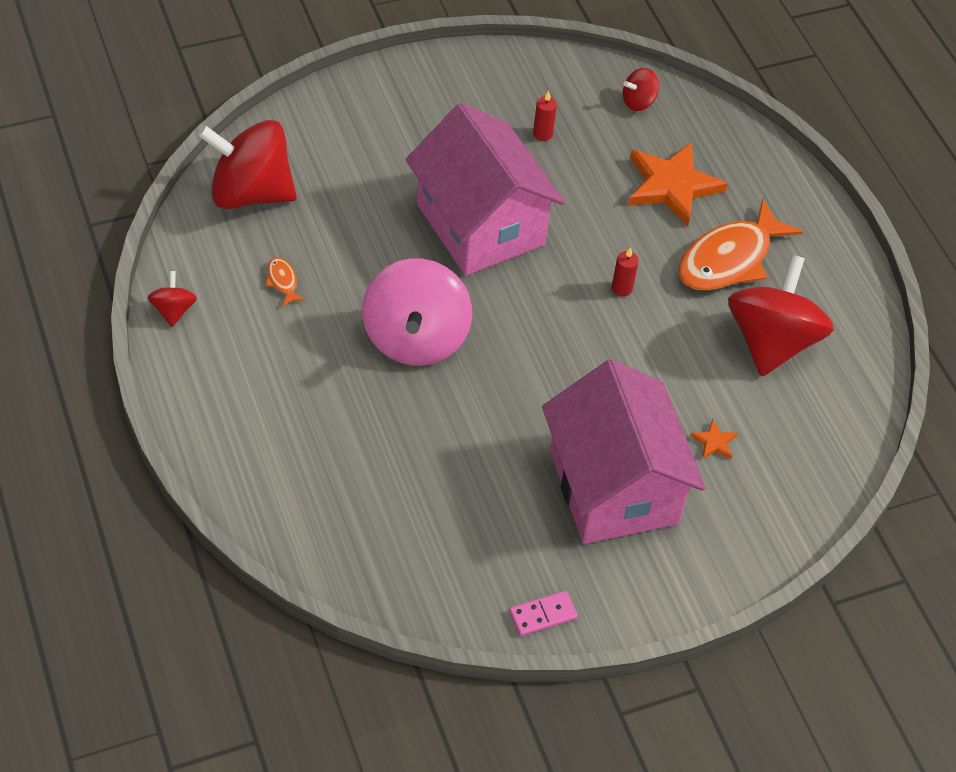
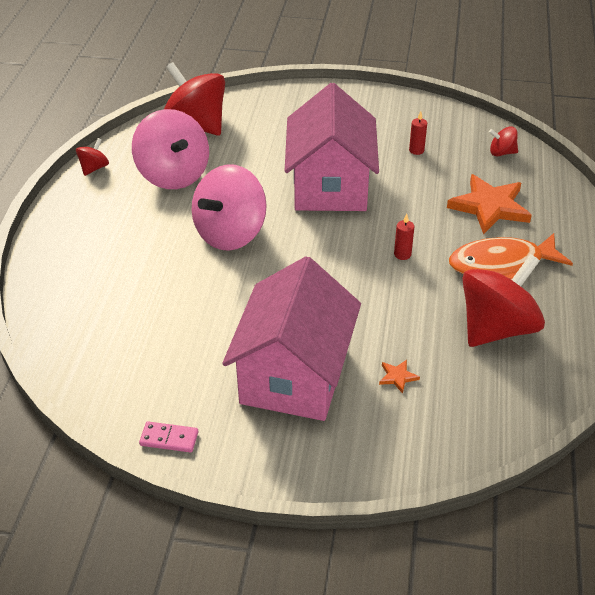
camera: 35 degrees right, 10 degrees down
(282, 281) = (173, 175): orange fish -> pink spinning top

